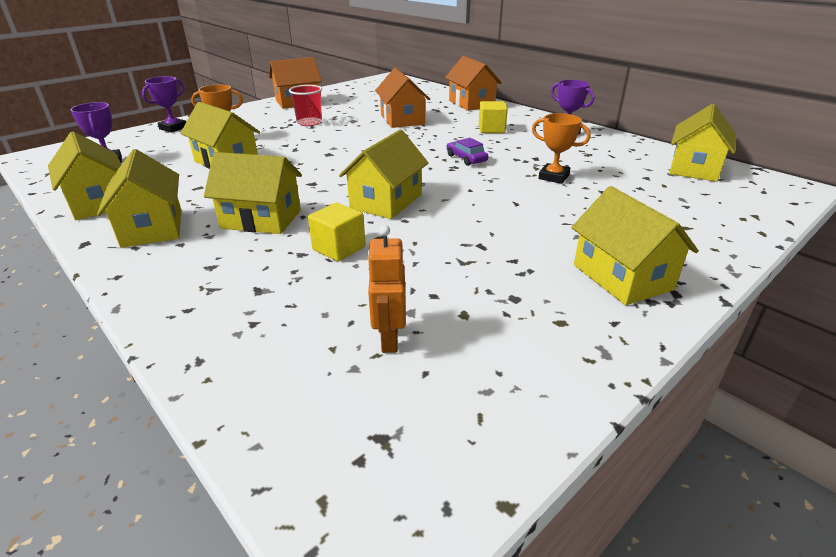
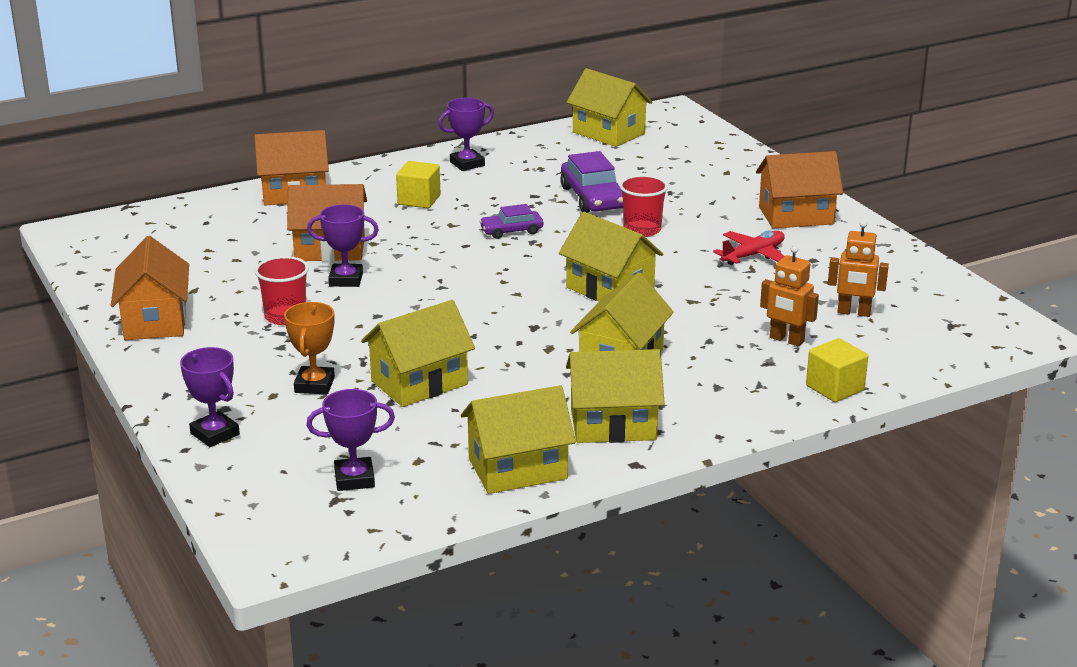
camera: 75 degrees left, 5 degrees down
(309, 296) = (786, 340): none -> orange robot
(339, 248) = (705, 321): yellow cube -> yellow cube (835, 388)
(362, 128) = (346, 280): none -> purple trophy
(498, 260) = (753, 255): none -> red plane
(509, 202) = (642, 230): none -> red cup
(553, 177) = (593, 198): orange trophy -> purple car
(622, 277) = (796, 215): yellow house -> orange house

